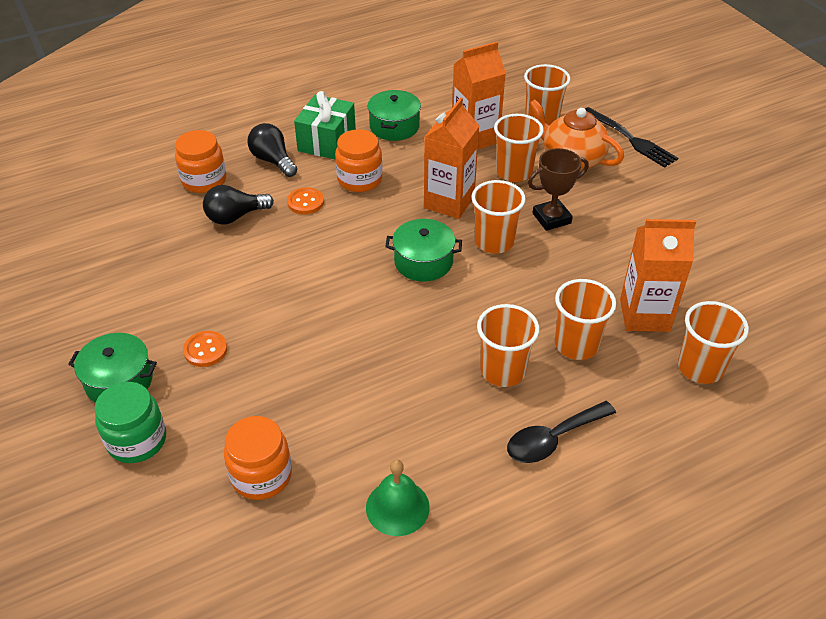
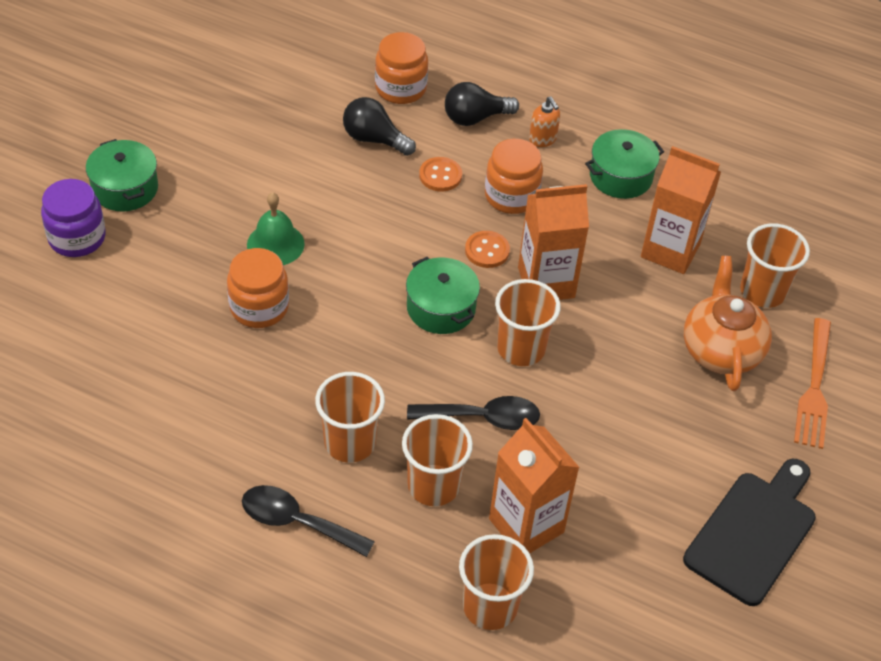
camera: 50 degrees right, 5 degrees up
(137, 440) = (77, 238): green jar -> purple jar
(205, 350) = (200, 220): orange button -> orange button (487, 251)
(261, 475) = (102, 336): orange jar -> orange jar (259, 307)
(273, 161) = (475, 118): black light bulb -> black light bulb turned 120 degrees counterclockwise
(327, 142) = (543, 139): green gift -> orange soap dispenser
(397, 507) = (137, 445): green bell -> green bell (275, 244)
(514, 172) = (646, 311): orange cup -> none
(537, 289) = (483, 418): none -> black spoon
(551, 218) = (603, 379): brown trophy -> none
(630, 139) = (814, 387): black fork -> orange fork
(720, 217) = (753, 532): none -> black cutting board

